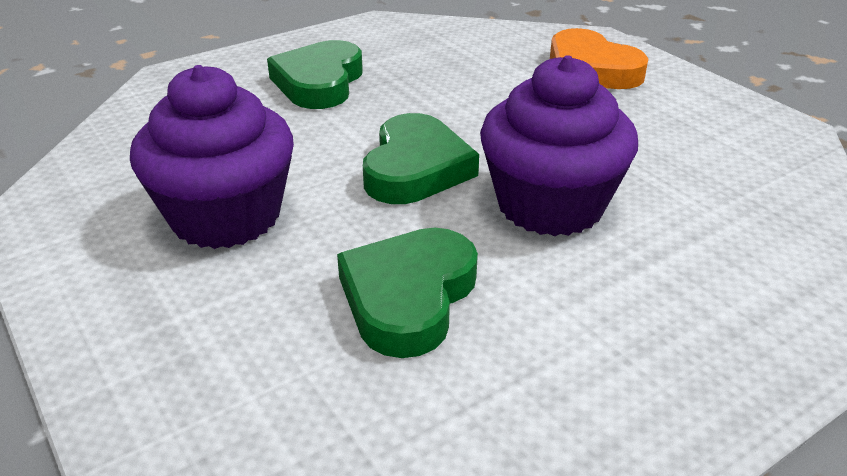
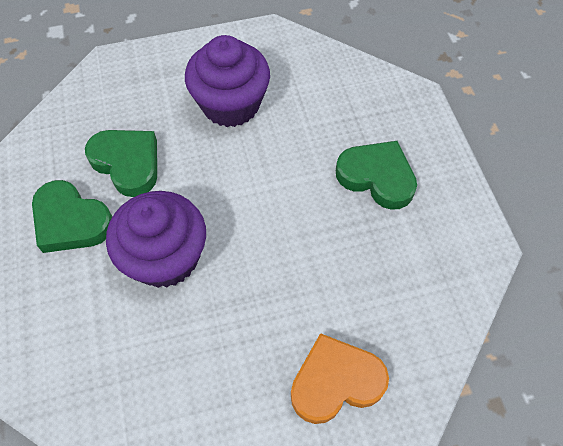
camera: 110 degrees right, 25 degrees up
(416, 168) = (237, 201): green heart -> green heart (71, 221)

